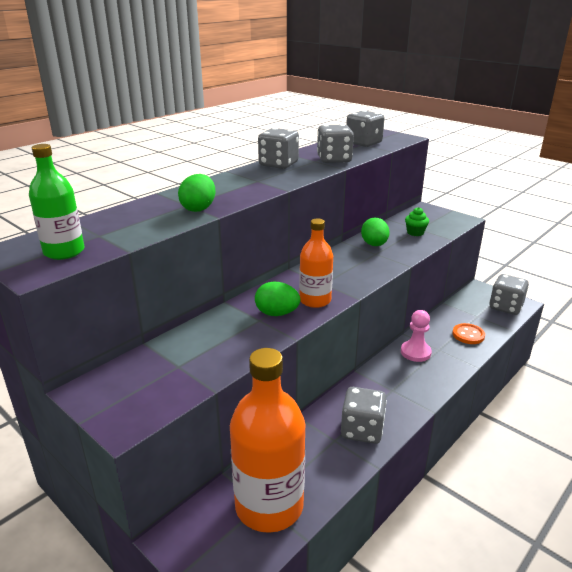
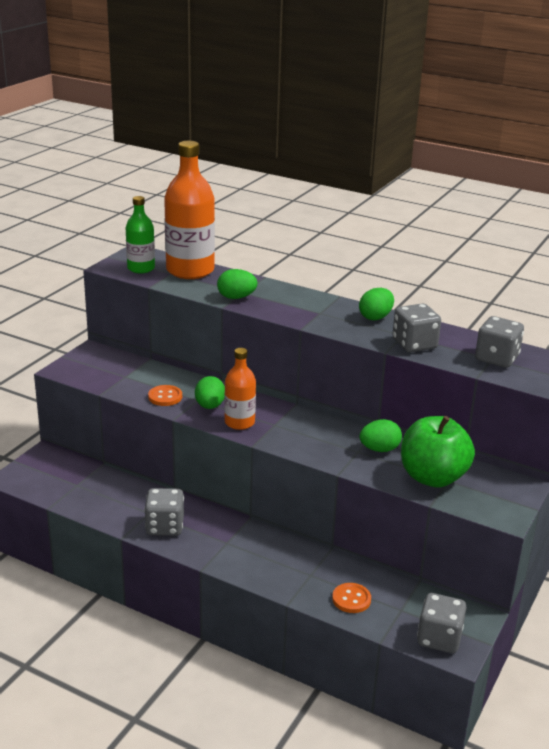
camera: 75 degrees right, 0 degrees up
(244, 340) = (165, 397): none -> orange button
(269, 505) = (75, 488): orange bottle -> orange bottle (190, 270)
(278, 164) = (375, 317): grey dice -> green egg
(415, 233) = (432, 477): green cupcake -> green apple
(415, 352) = (297, 557): pink pawn -> none

